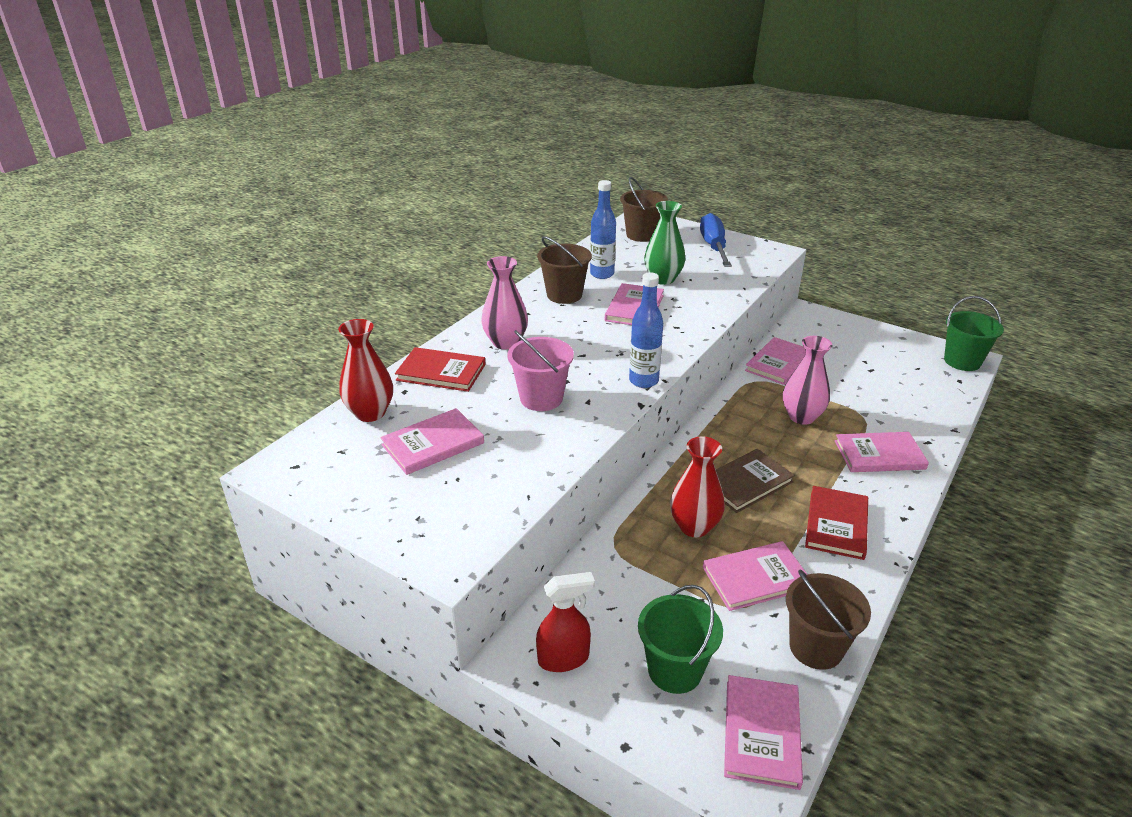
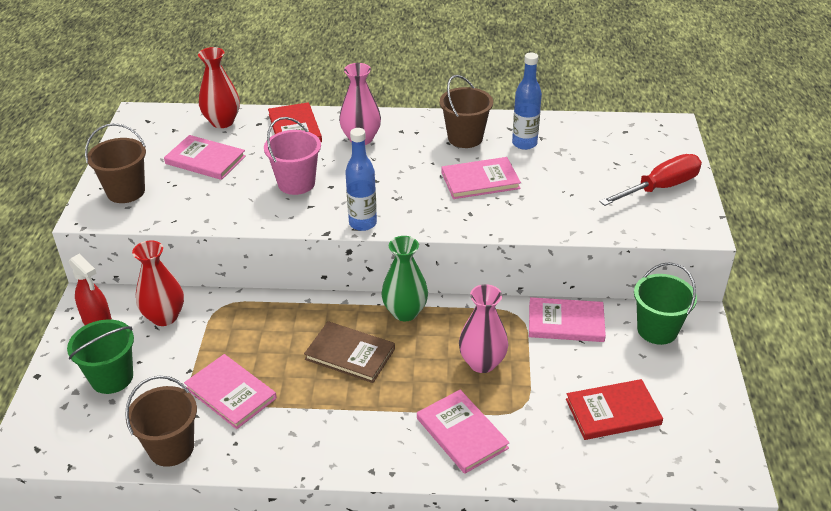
camera: 60 degrees right, 5 degrees up
(641, 235) = (632, 138): brown bucket -> brown bucket (126, 191)
(663, 279) = (553, 179): green vase -> green vase (405, 312)
(694, 527) = (271, 340): red vase -> red vase (164, 317)
(713, 246) = (661, 187): blue screwdriver -> red screwdriver
(761, 733) = (74, 439): pink book -> none
(836, 525) = (330, 426): red book -> red book (613, 412)
(962, 361) = (719, 469): green bucket -> green bucket (657, 330)

